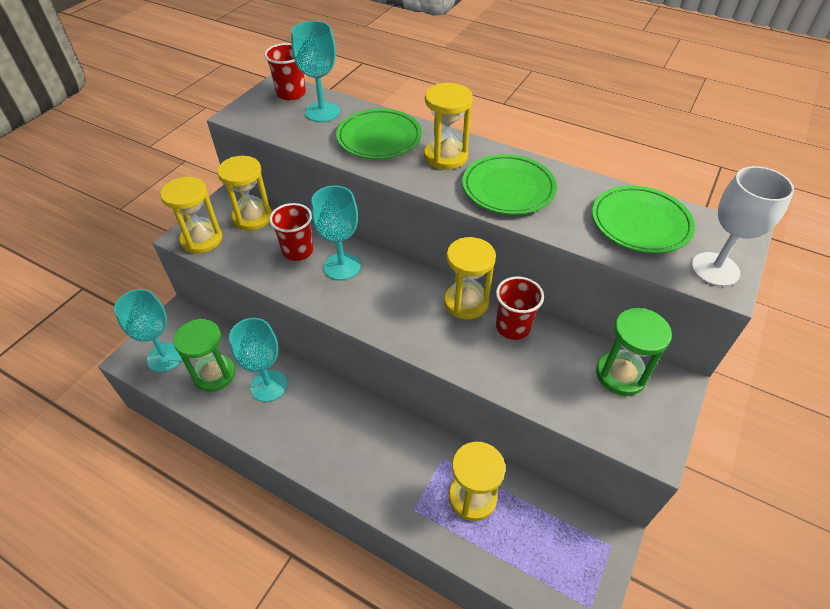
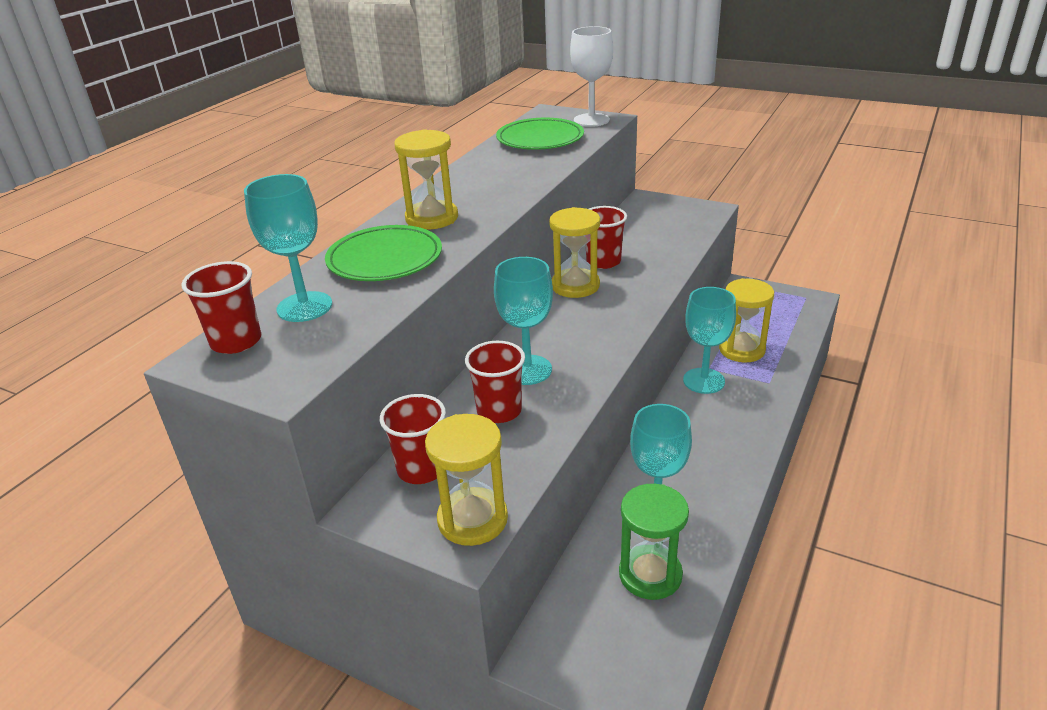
camera: 90 degrees left, 15 degrees down
(165, 357) = (631, 649): turquoise goblet -> turquoise goblet (704, 381)
(252, 217) = (421, 469): yellow hourglass -> red cup
(508, 188) = (492, 187): green plate -> none
(620, 375) = (644, 218): green hourglass -> none

